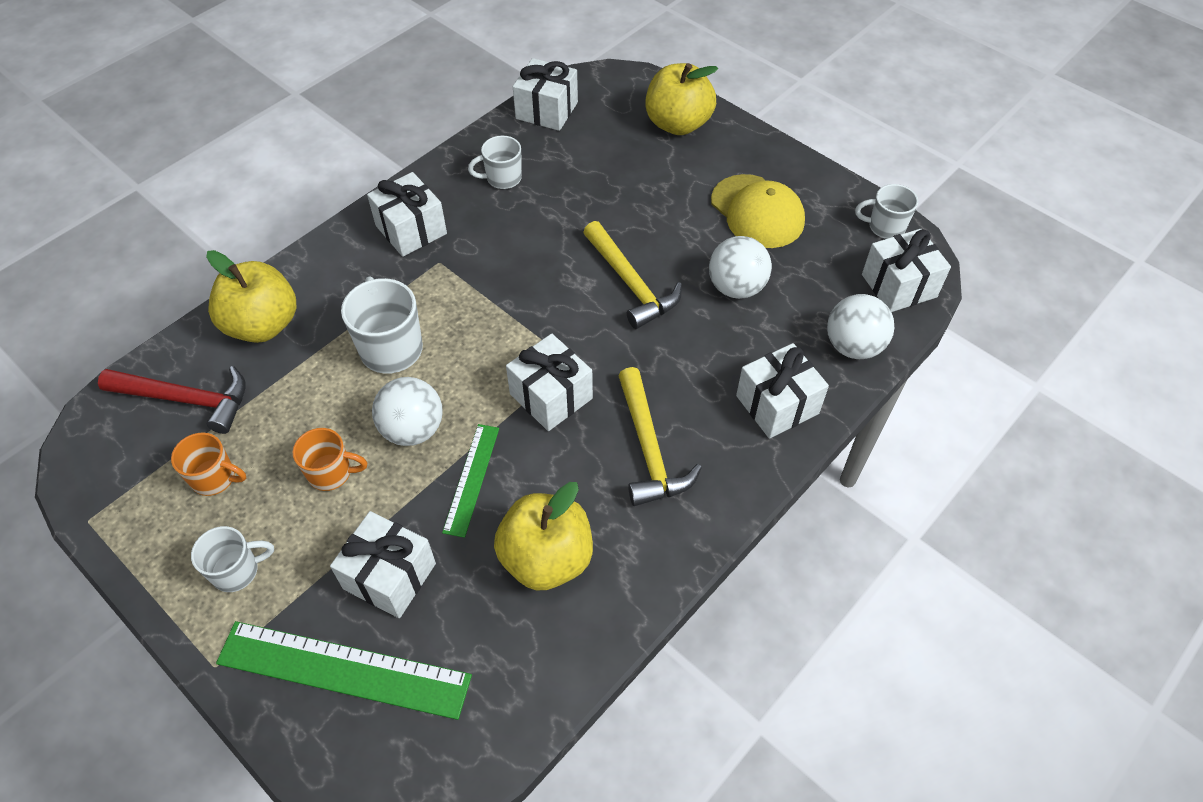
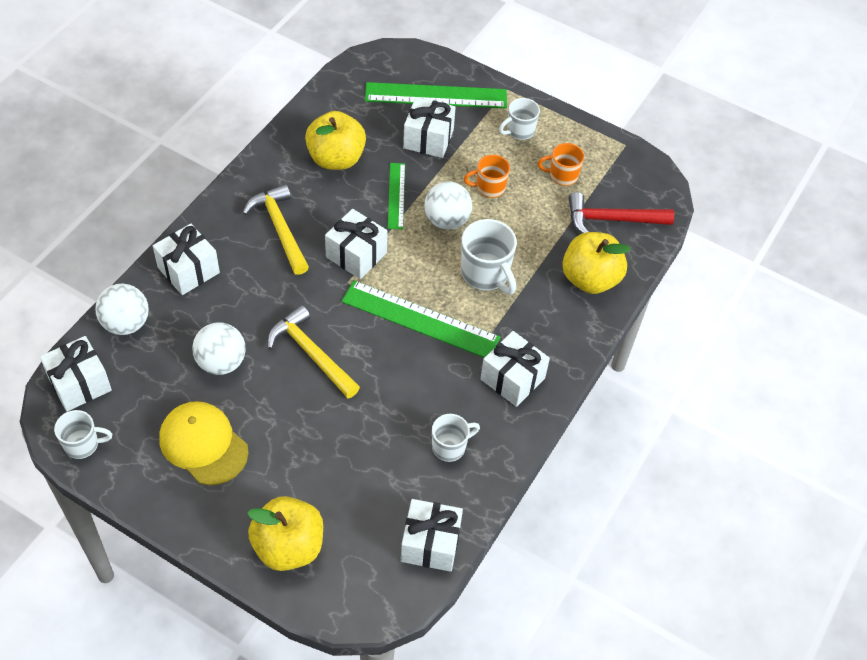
camera: 165 degrees right, 0 degrees up
(493, 304) = (420, 319): none -> green ruler

